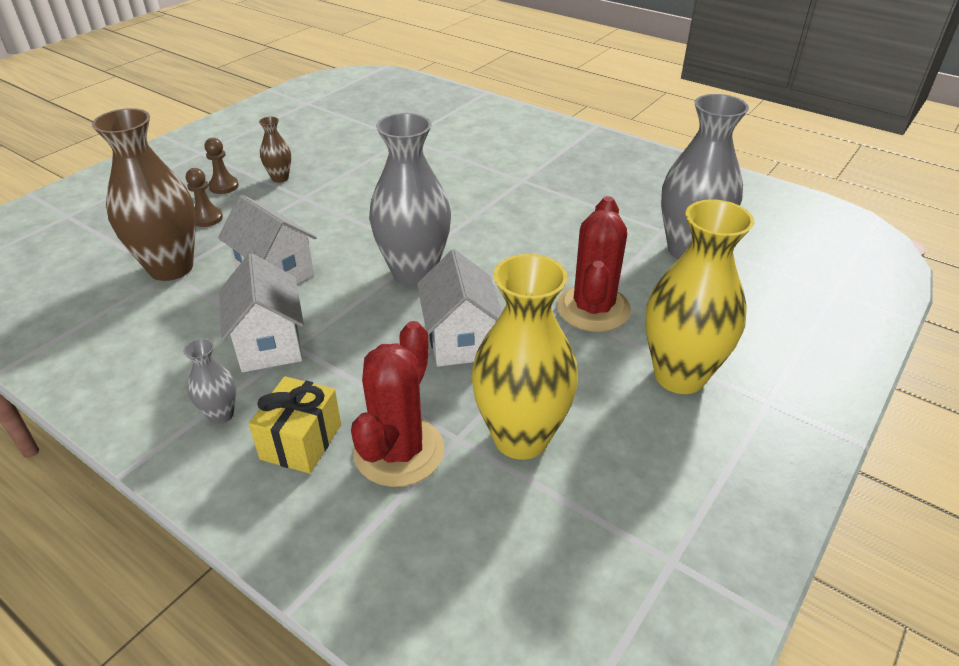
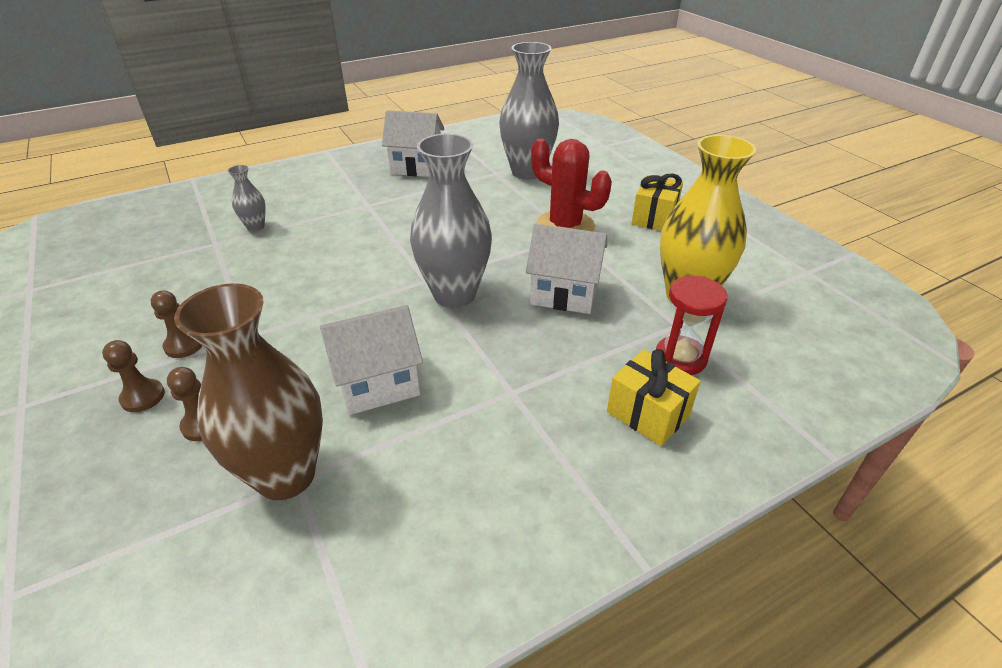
camera: 65 degrees left, 0 degrees up
(221, 415) = (587, 465): grey vase -> grey vase (255, 227)
(270, 344) = (497, 410): white house -> white house (417, 167)
(280, 178) = (184, 345): brown vase -> brown pawn
(399, 451) = (680, 358): red cactus -> red hourglass
(679, 376) = (654, 218): yellow vase -> yellow gift

